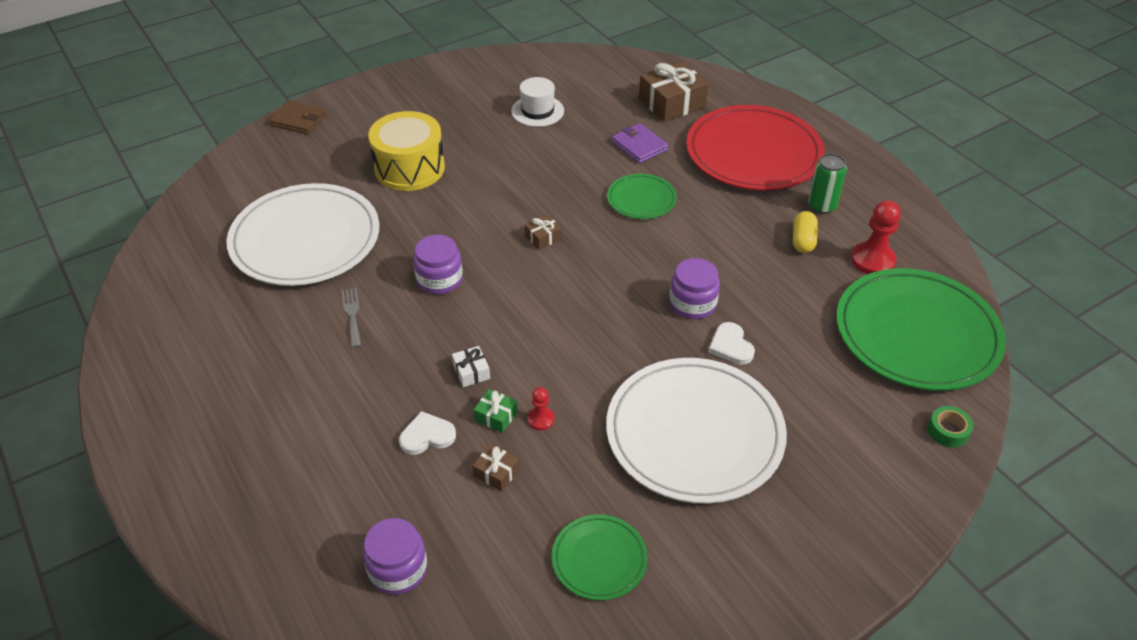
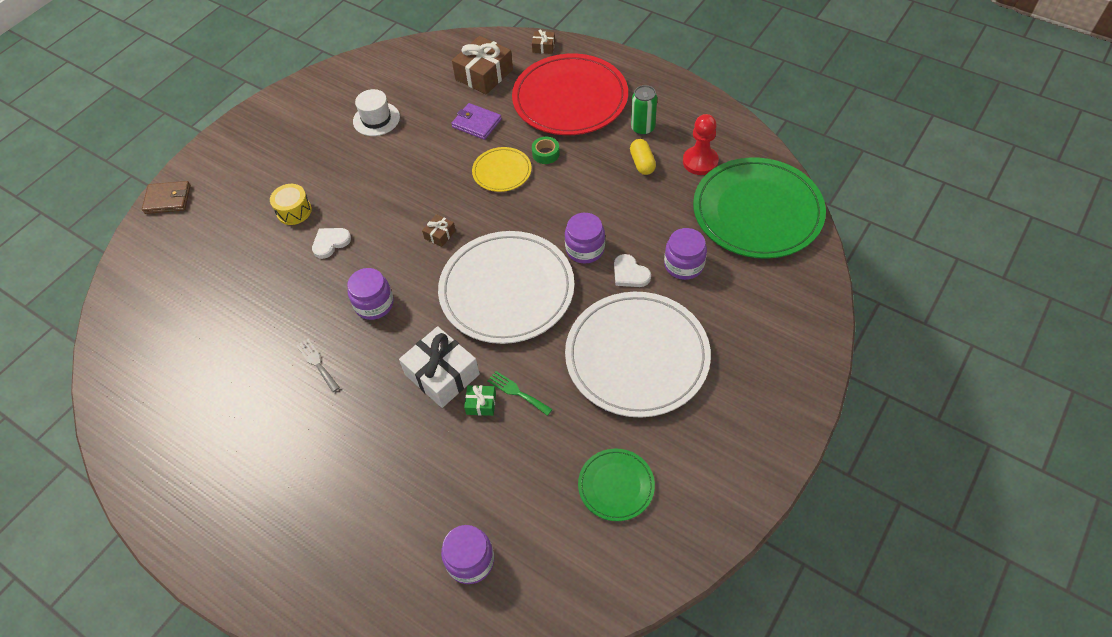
camera: 20 degrees left, 10 degrees up
(305, 239) = (238, 310): white plate -> white plate (507, 290)
(409, 168) = (294, 211): yellow drum -> yellow drum, size x0.55
(427, 436) = (435, 442): white heart -> white heart (330, 243)
(471, 372) = (442, 374): white gift -> white gift, size x2.10
(496, 473) = (505, 450): brown gift -> brown gift (543, 47)
(541, 419) = (517, 392): red pawn -> green fork
(641, 199) = (502, 171): green plate -> yellow plate
(799, 358) = (684, 265): none -> purple jar
(948, 431) = (811, 282): green tape -> green tape (545, 154)

